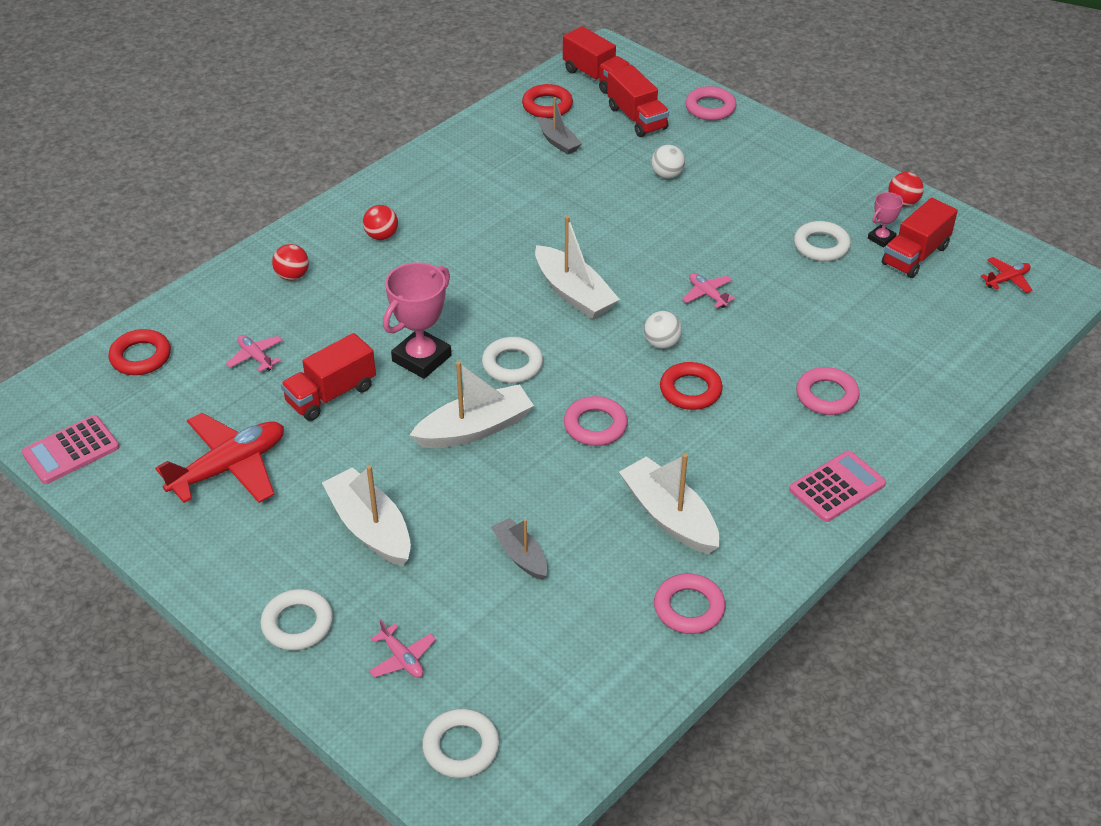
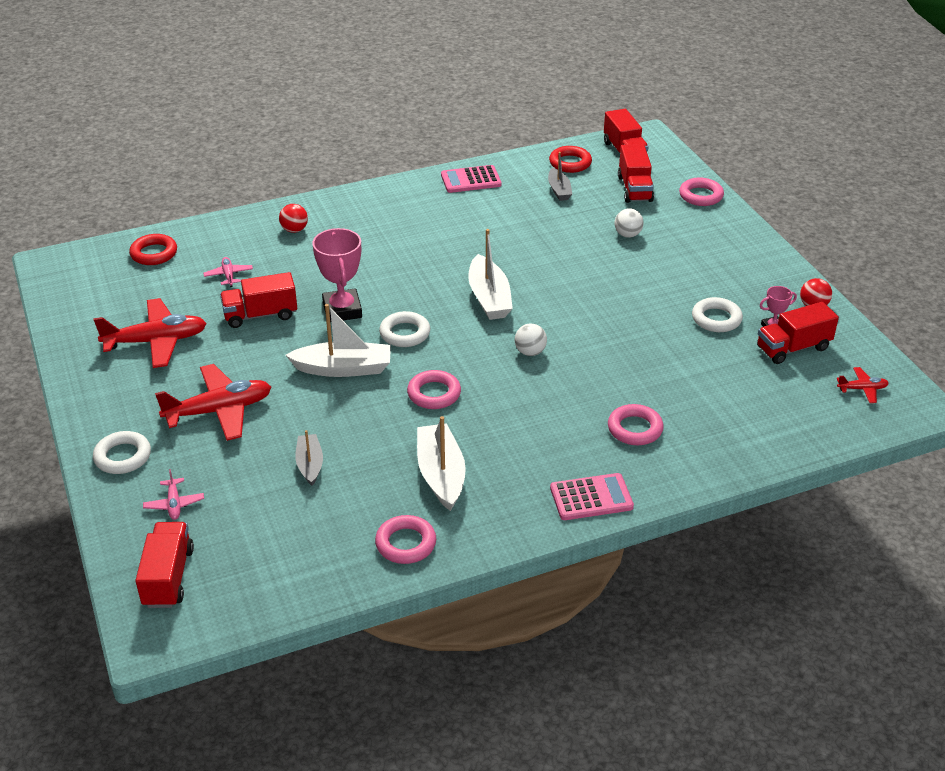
camera: 25 degrees right, 5 degrees down
(71, 450) = (65, 299): pink calculator -> pink calculator (471, 180)
(370, 528) = (219, 411): white boat -> red plane
(381, 236) = (377, 220): red ball -> none
(421, 358) = (342, 310): pink trophy -> pink trophy turned 75 degrees counterclockwise
(461, 747) = (168, 577): white ring -> red truck
(690, 390) = (527, 392): red ring -> none
(707, 294) = (593, 328): pink plane -> none

